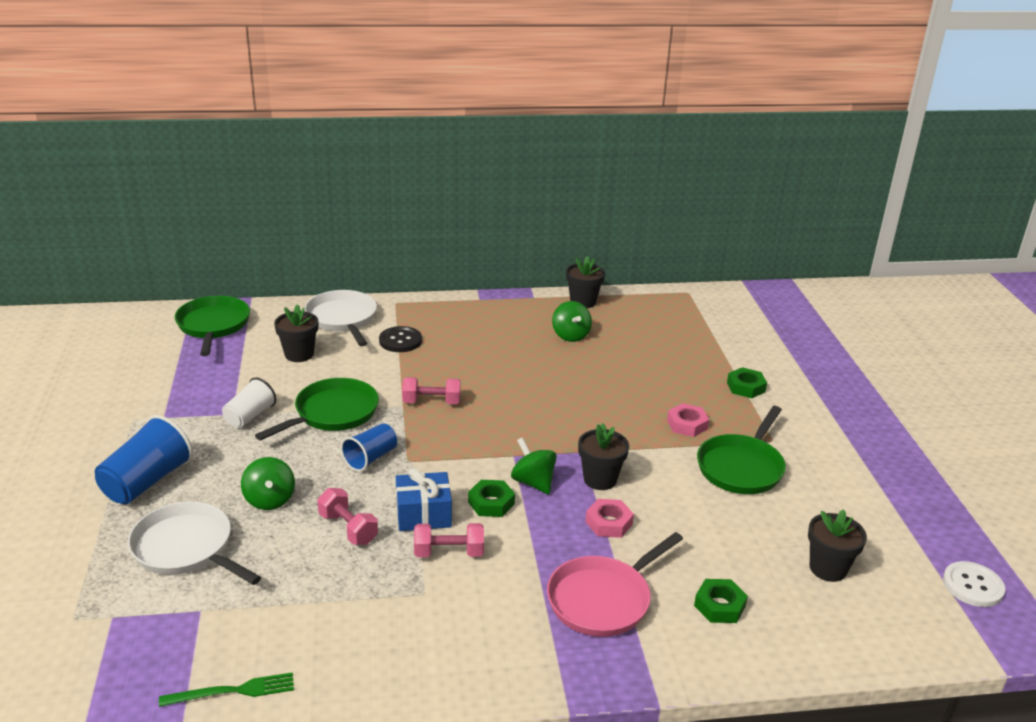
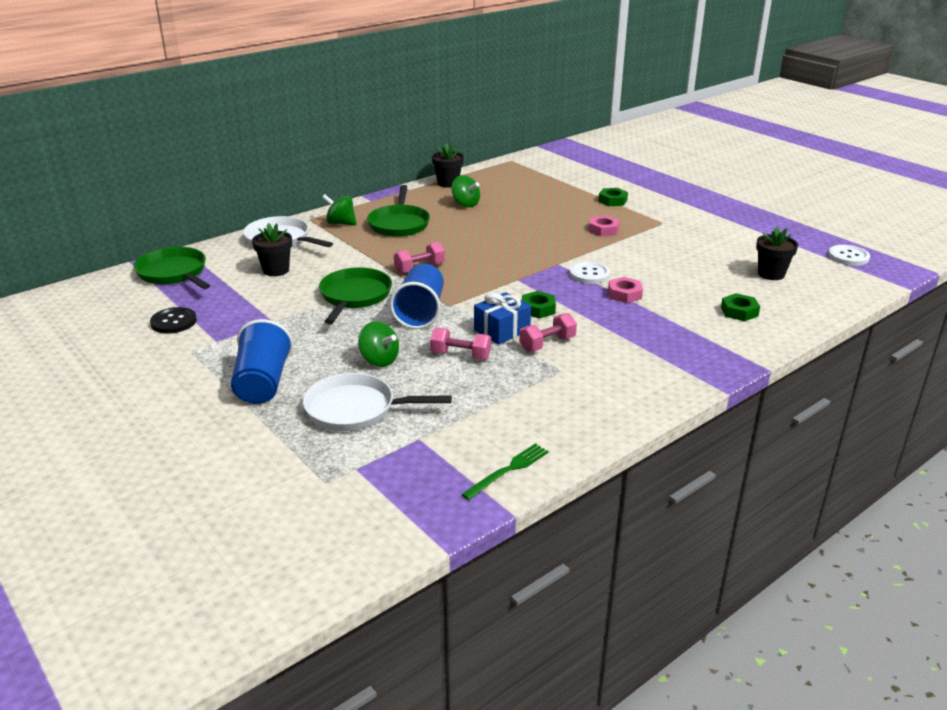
camera: 30 degrees left, 0 degrees up
(249, 416) = (290, 318): white cup -> none
(370, 458) = (420, 312): blue cup -> blue cup, size x1.57
(400, 341) = (345, 240): black button -> black button (173, 322)
(533, 482) = (550, 289): green spinning top -> green spinning top (341, 223)
(600, 479) = (589, 274): black flower pot -> white button
(603, 599) = (672, 332): pink pan -> none
(741, 467) = (663, 241): green pan -> green pan (399, 224)

